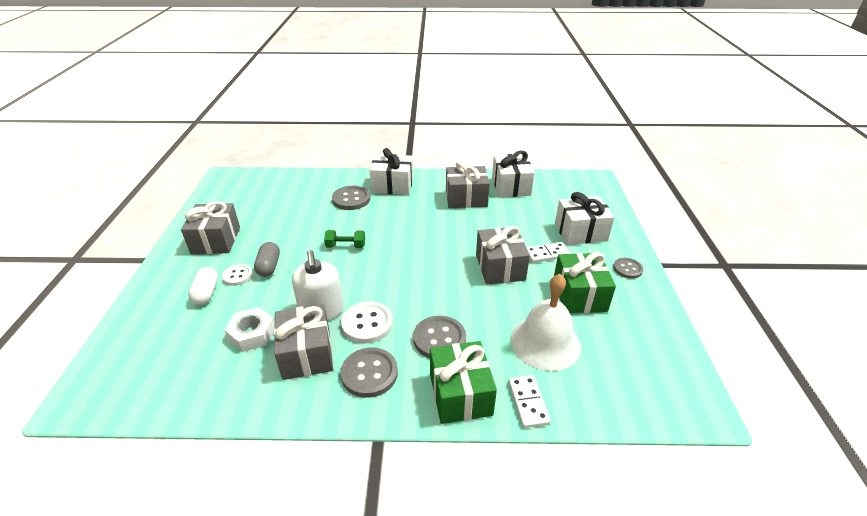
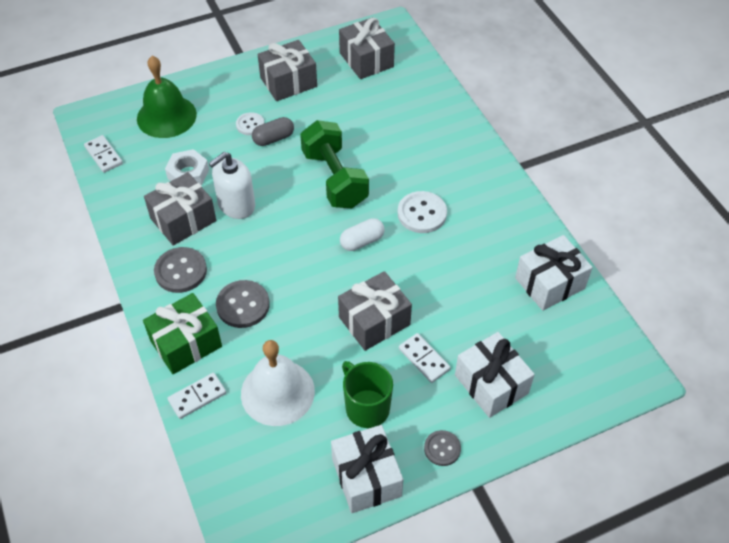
camera: 65 degrees right, 15 degrees up
(154, 399) = (103, 155): none -> white domino
(160, 329) = (166, 116): none -> green bell
(206, 293) = (219, 118): white capsule -> white capsule (362, 241)
(346, 246) = (335, 179): green dumbbell -> green dumbbell, size x2.10
(351, 199) = (418, 145): grey button -> none
(367, 323) = (236, 244): white button -> white button (422, 213)
(392, 185) = (471, 167): white gift -> white gift (366, 477)
(466, 198) = (490, 246): grey gift -> grey gift (366, 60)
(579, 295) = (366, 407): green gift -> green mug

